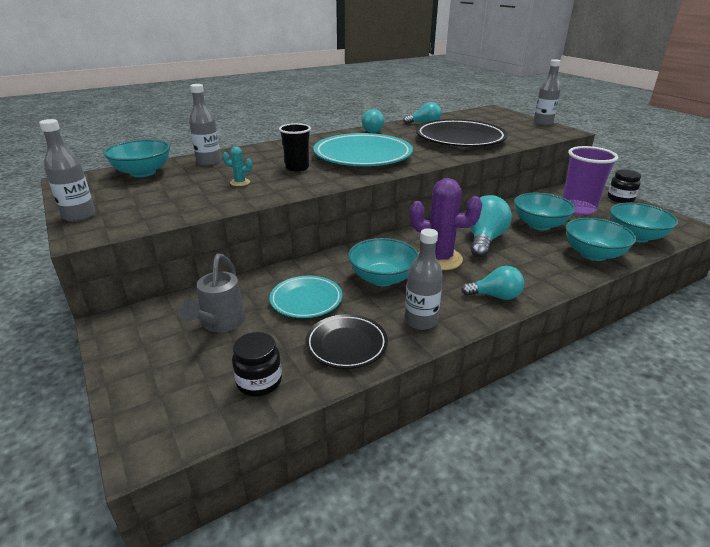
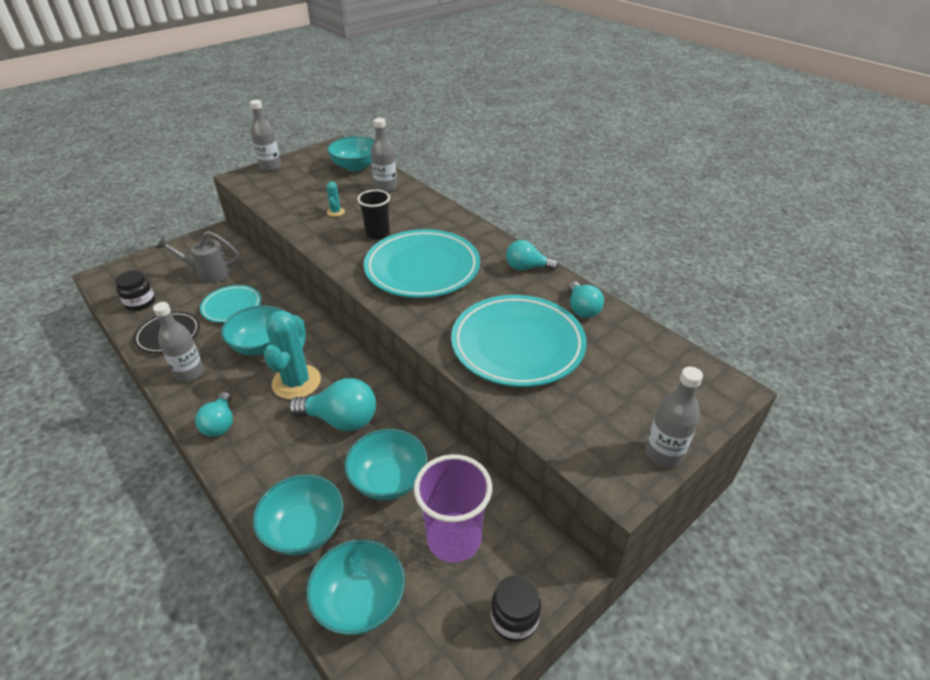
camera: 80 degrees right, 10 degrees up
(439, 259) = (296, 382): purple cactus -> turquoise cactus
(460, 139) = (517, 345): black plate -> turquoise plate

